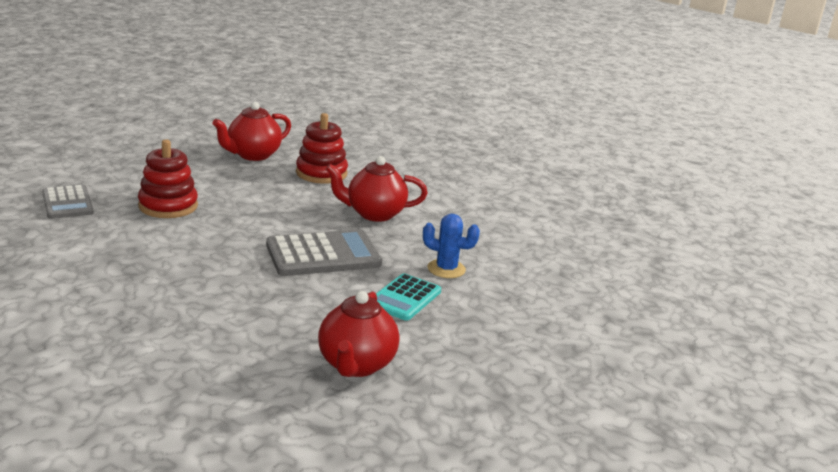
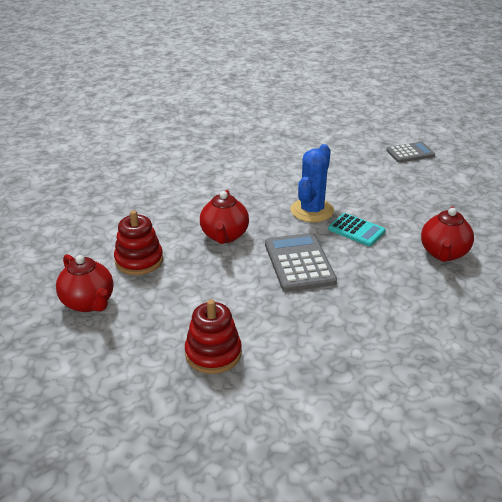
camera: 80 degrees left, 10 degrees up
(67, 203) = (208, 429): grey calculator -> grey calculator (410, 153)
(356, 365) = (443, 253): red teapot -> red teapot turned 90 degrees clockwise
(446, 269) = (312, 210): blue cactus -> blue cactus, size x1.60

